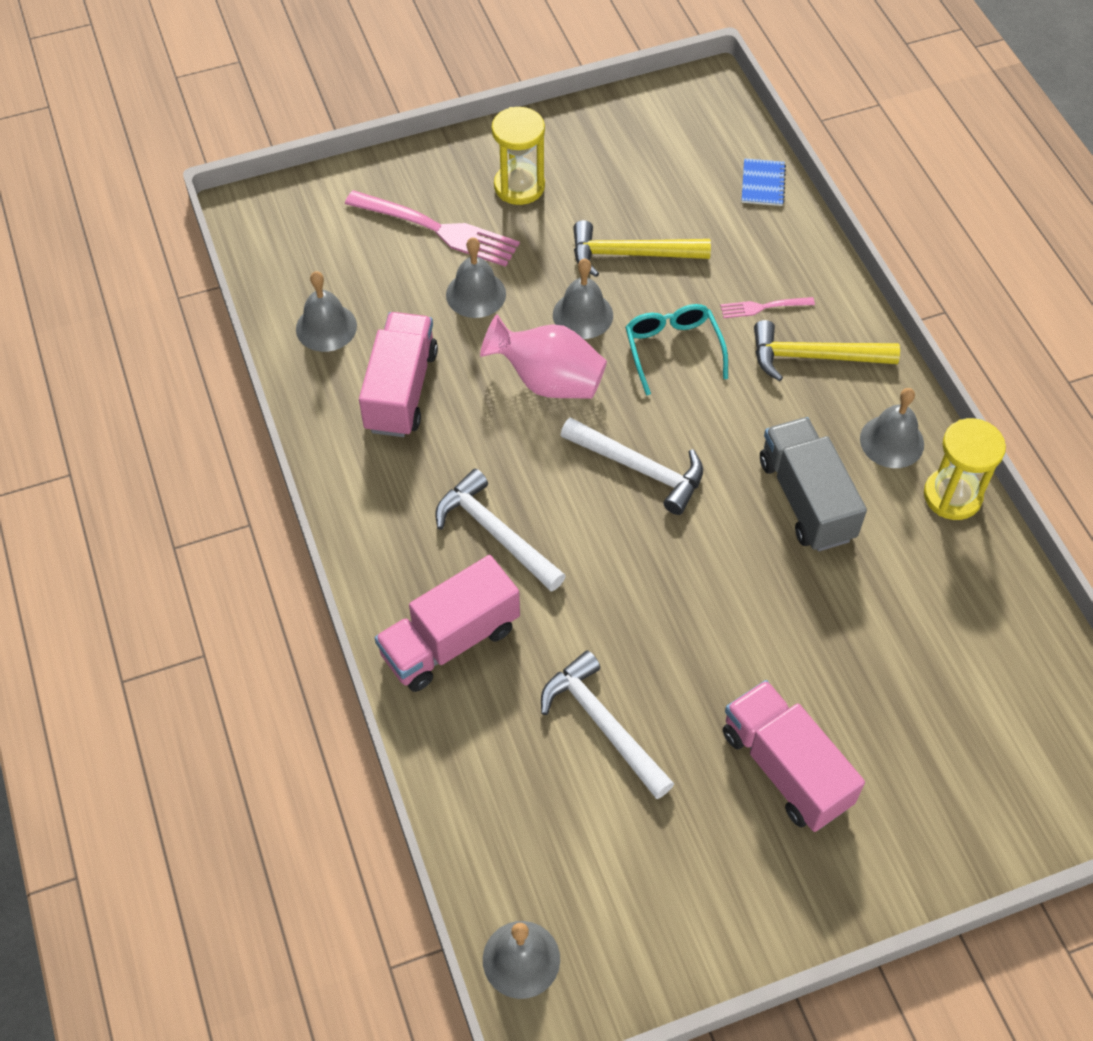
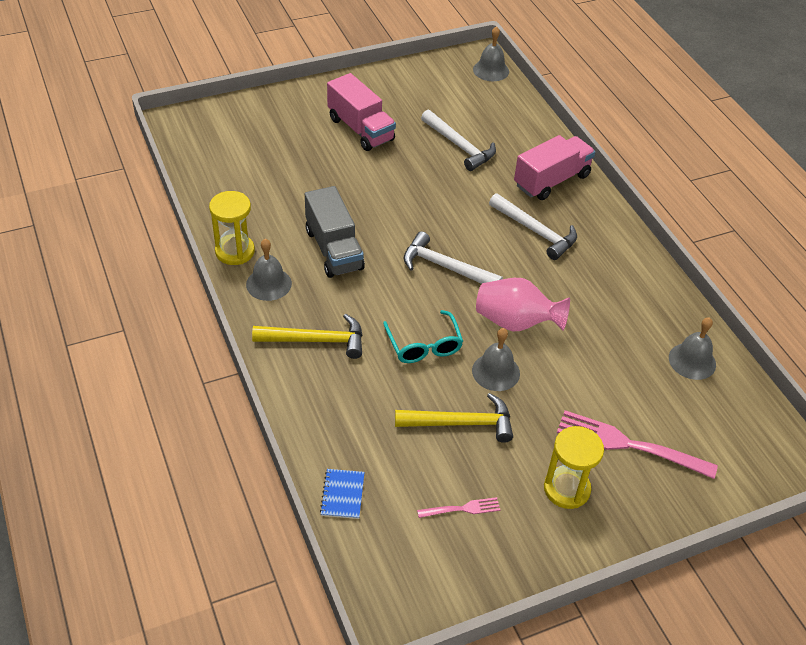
camera: 175 degrees right, 10 degrees down
(401, 390) = (621, 316): pink truck -> none
(476, 294) = (583, 388): grey bell -> none
(763, 307) = (351, 379): pink fork -> pink fork (461, 509)

